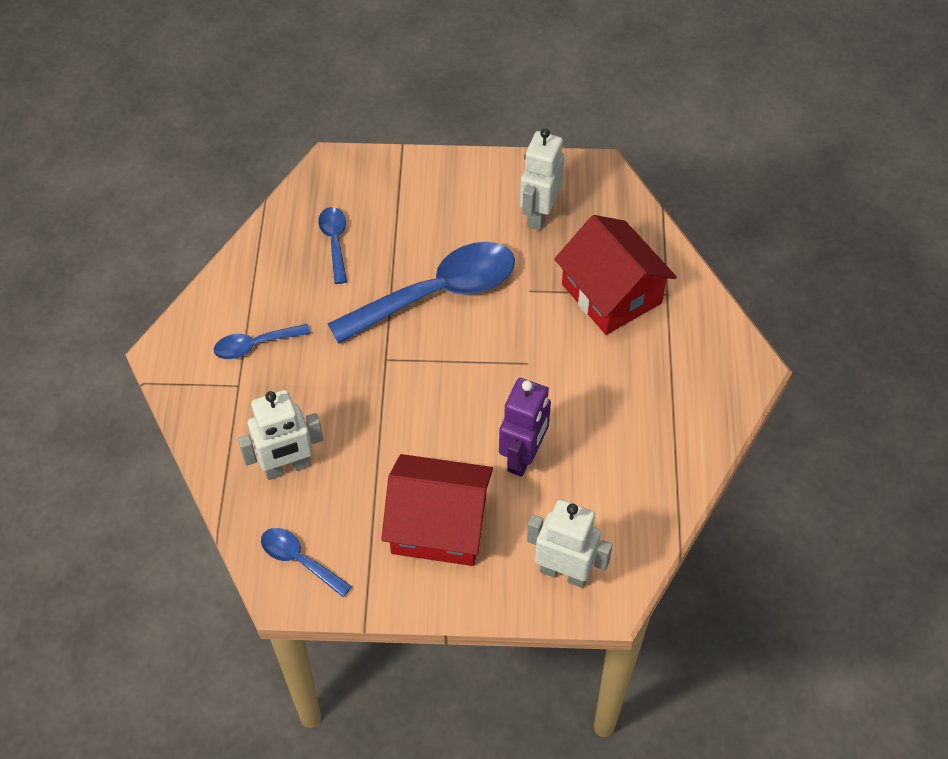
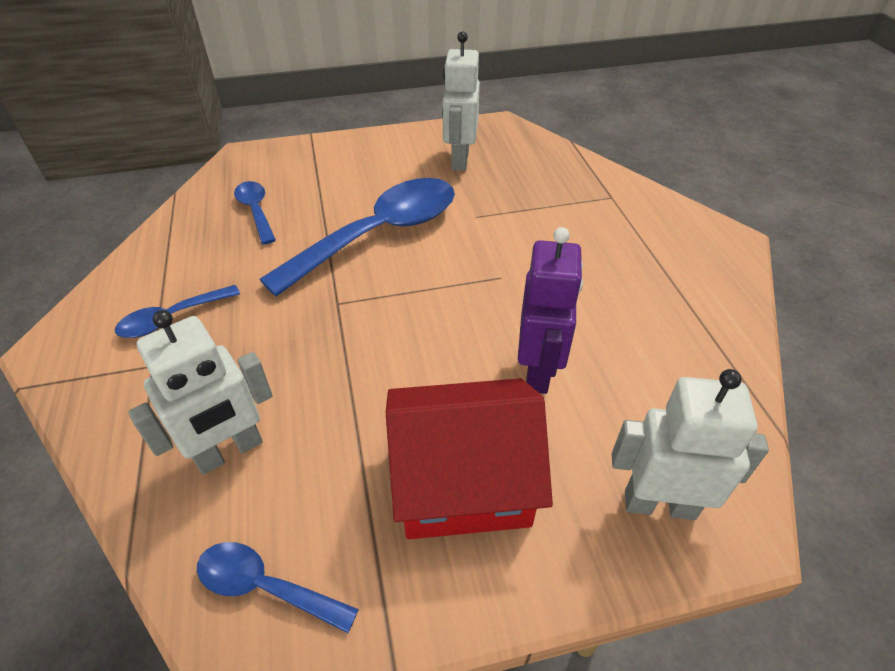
camera: 15 degrees left, 10 degrees down
(611, 293) = (558, 205): red house -> none

